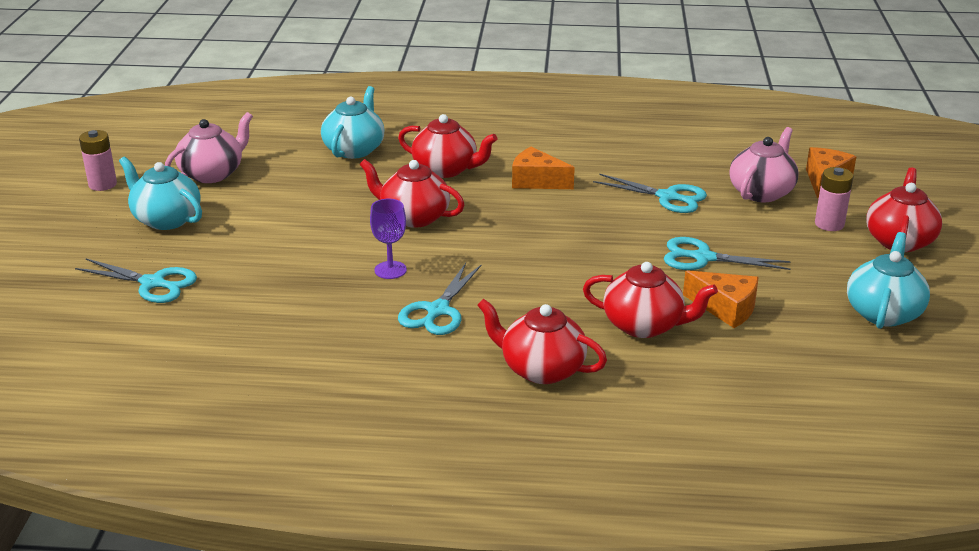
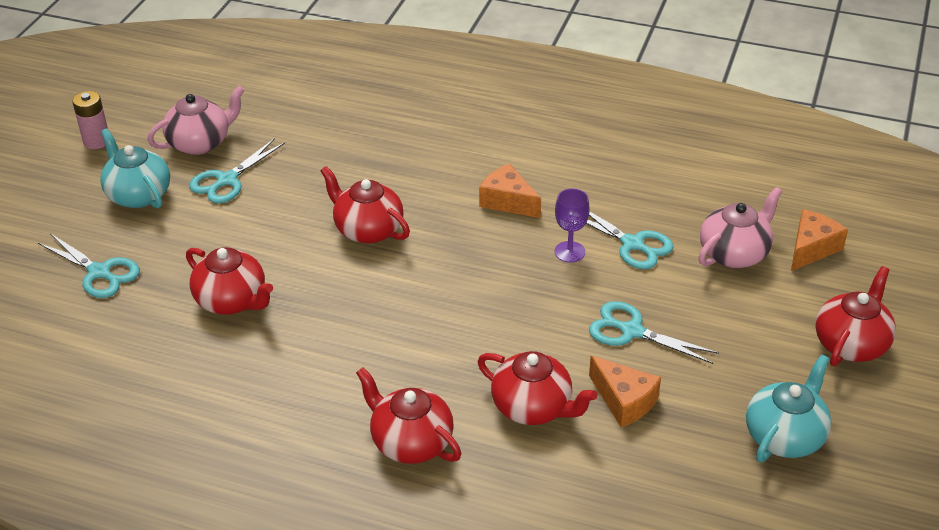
camera: 15 degrees right, 10 degrees up
(354, 149) = (345, 131): turquoise teapot -> none
(390, 270) = (319, 293): purple goblet -> purple goblet (569, 252)
(438, 310) = (343, 352): turquoise scissors -> turquoise scissors (227, 180)
(446, 169) = (424, 172): red teapot -> red teapot (232, 301)
(829, 224) = (786, 309): pink battery -> none

